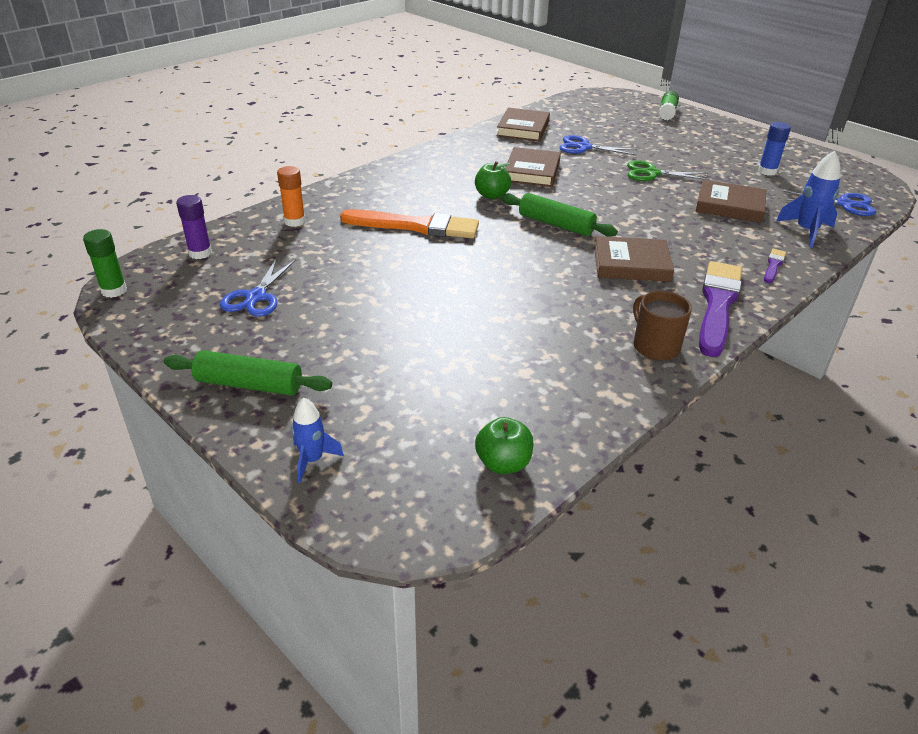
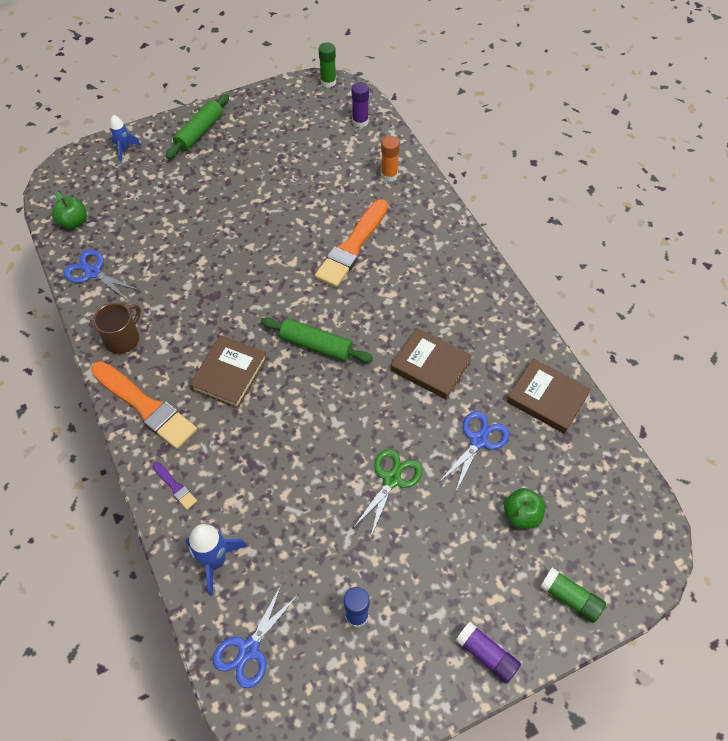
camera: 110 degrees right, 20 degrees up
(256, 297) = (289, 143): blue scissors -> blue scissors (93, 272)
(492, 195) = (389, 315): green apple -> green apple (521, 515)
(556, 224) = (316, 345): green rolling pin -> green rolling pin turned 60 degrees clockwise
(655, 346) = (123, 339): brown mug -> brown mug turned 45 degrees counterclockwise
(717, 305) = (146, 406): purple brush -> orange brush
(729, 206) = (293, 517): brown book -> none
(734, 131) = (486, 655): none -> purple glue stick

